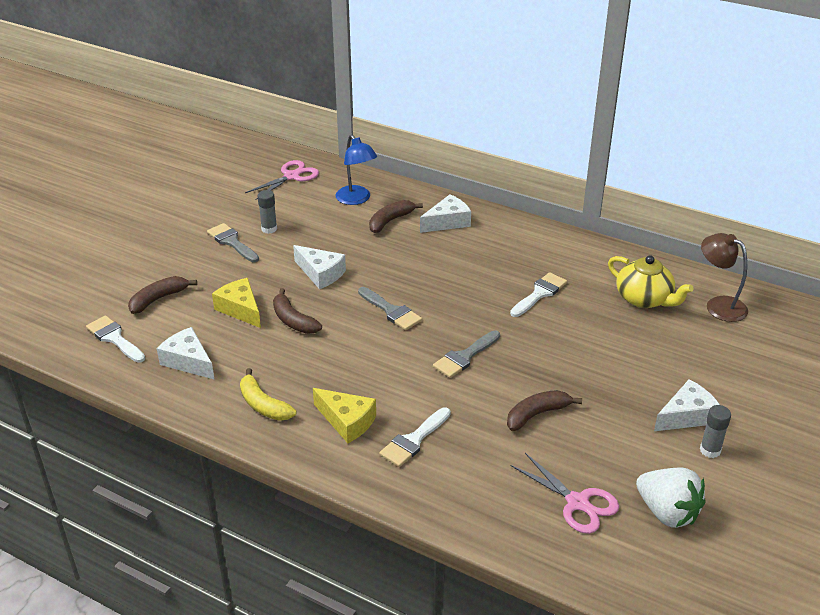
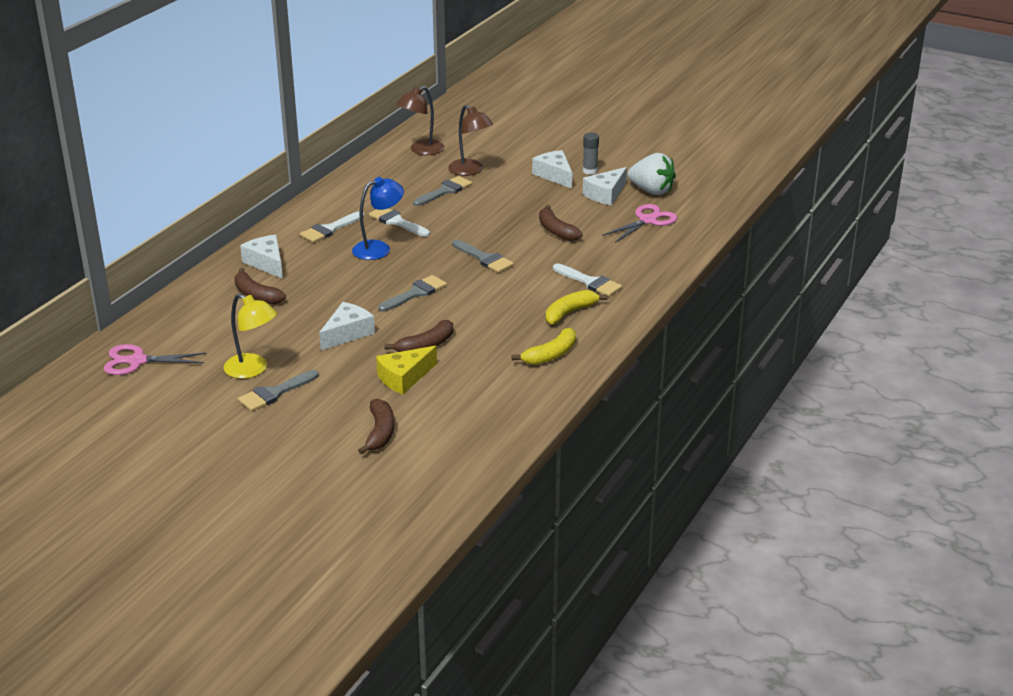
camera: 90 degrees left, 5 degrees down
(114, 338) = (448, 454): white brush -> white brush (329, 229)
(158, 299) = (380, 433): brown banana -> brown banana turned 135 degrees counterclockwise
(188, 361) = (488, 402): white cheese -> white cheese (605, 194)
(269, 229) = (253, 370): grey glue stick -> yellow lamp
(291, 176) = (137, 361): pink scissors -> pink scissors turned 45 degrees counterclockwise
(347, 421) = (570, 312): yellow cheese -> yellow banana
(356, 199) = (205, 316): blue lamp -> blue lamp (379, 248)
(619, 325) = (445, 191): none -> grey brush
(644, 299) = (410, 178): yellow teapot -> none
(667, 512) = (651, 191): white strawberry -> white strawberry turned 75 degrees clockwise
(677, 344) = (470, 171): none -> brown lamp

